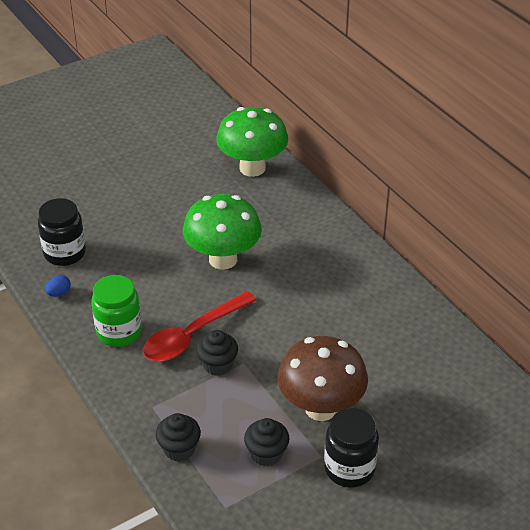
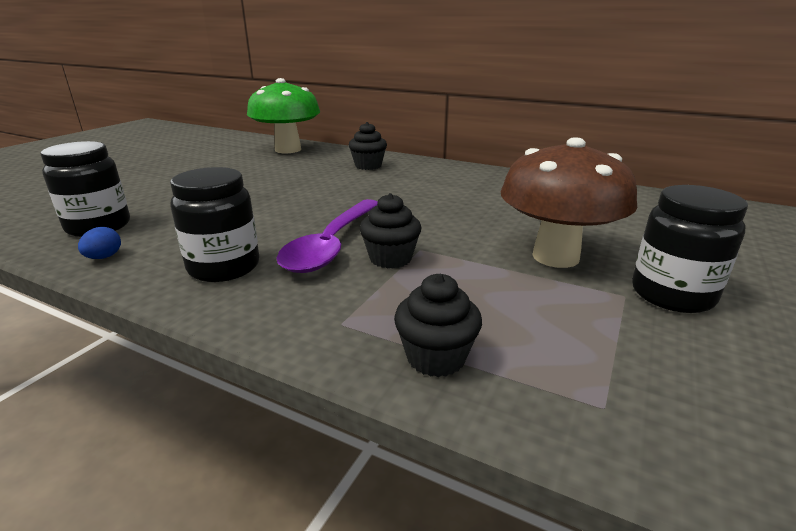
camera: 30 degrees left, 15 degrees down
(119, 332) = (224, 267): green jar -> black jar
(192, 335) = (332, 245): red spoon -> purple spoon
(223, 259) = (311, 193): green mushroom -> none
(266, 453) = (561, 316): black cupcake -> black cupcake (368, 166)

